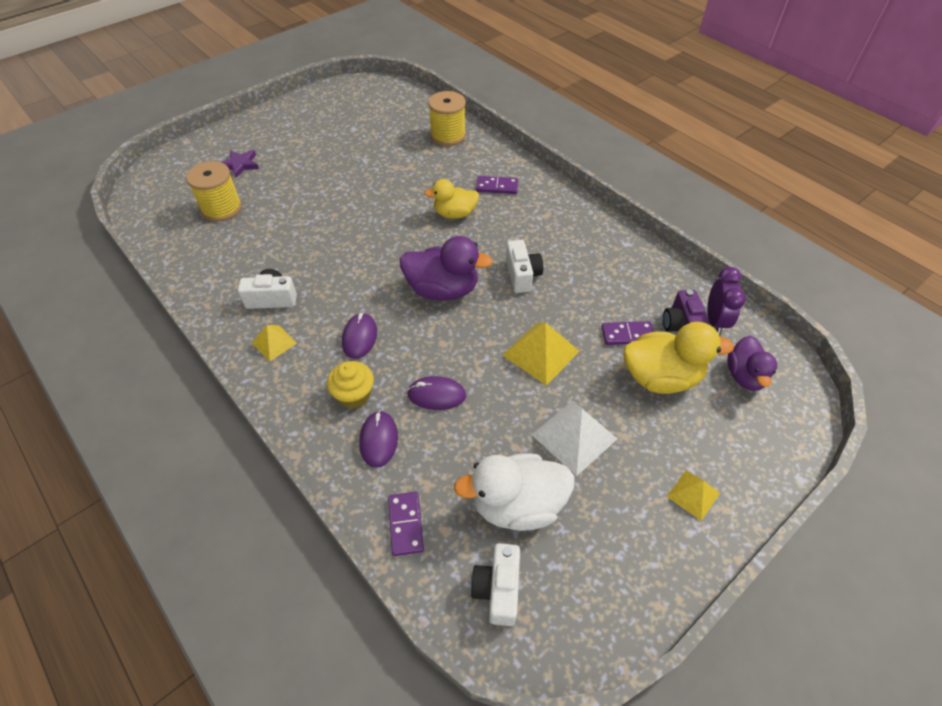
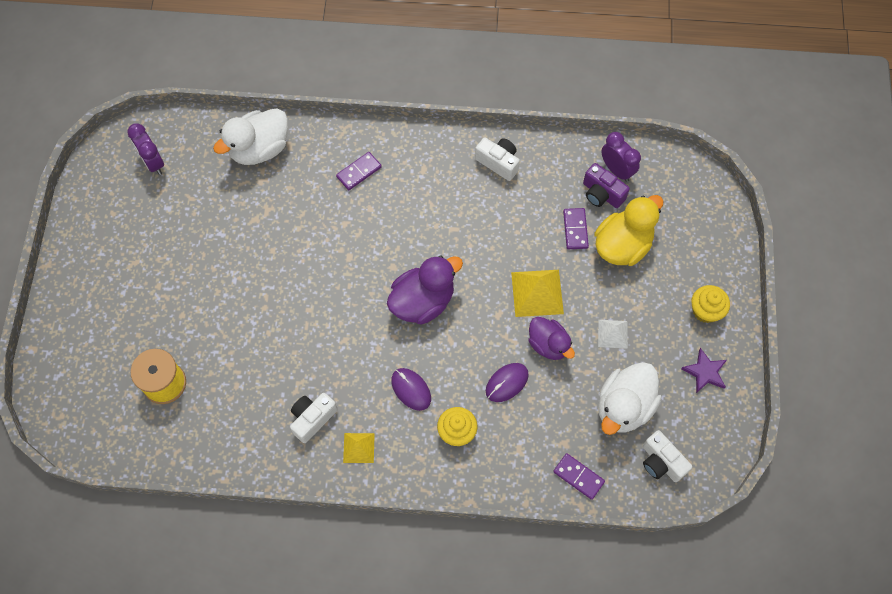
camera: 45 degrees left, 15 degrees up
(240, 165) = (119, 330): purple star -> purple star (705, 372)
(377, 104) = (153, 162): none -> purple clock
(379, 440) = (506, 445): purple mouse -> none
(448, 135) = (259, 149): yellow spool -> white duck
(454, 214) = (356, 226): yellow duck -> none
(522, 275) = (462, 240): white camera -> white camera (498, 162)
(574, 436) = (612, 333): white pyramid -> white pyramid, size x0.60
(627, 335) = (575, 229): purple domino -> purple domino turned 45 degrees counterclockwise
(693, 494) = (705, 310): yellow pyramid -> yellow cupcake
(745, 376) = (667, 200): purple duck -> purple duck (548, 344)

